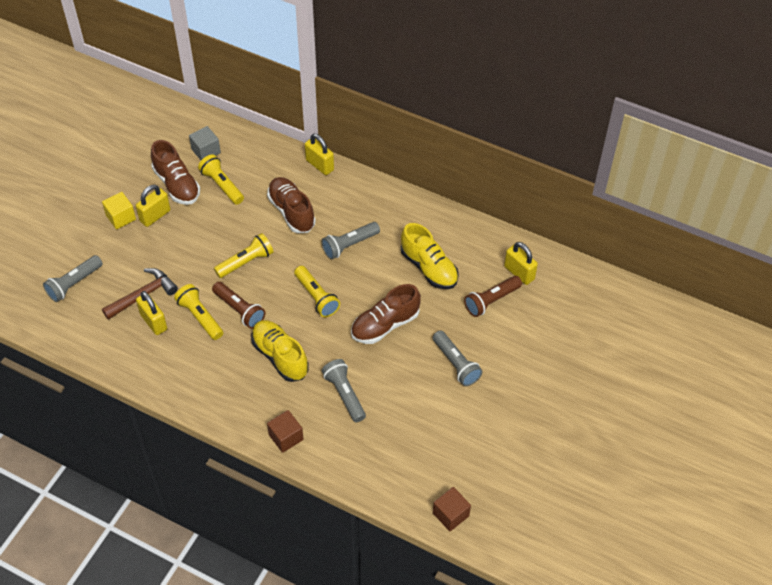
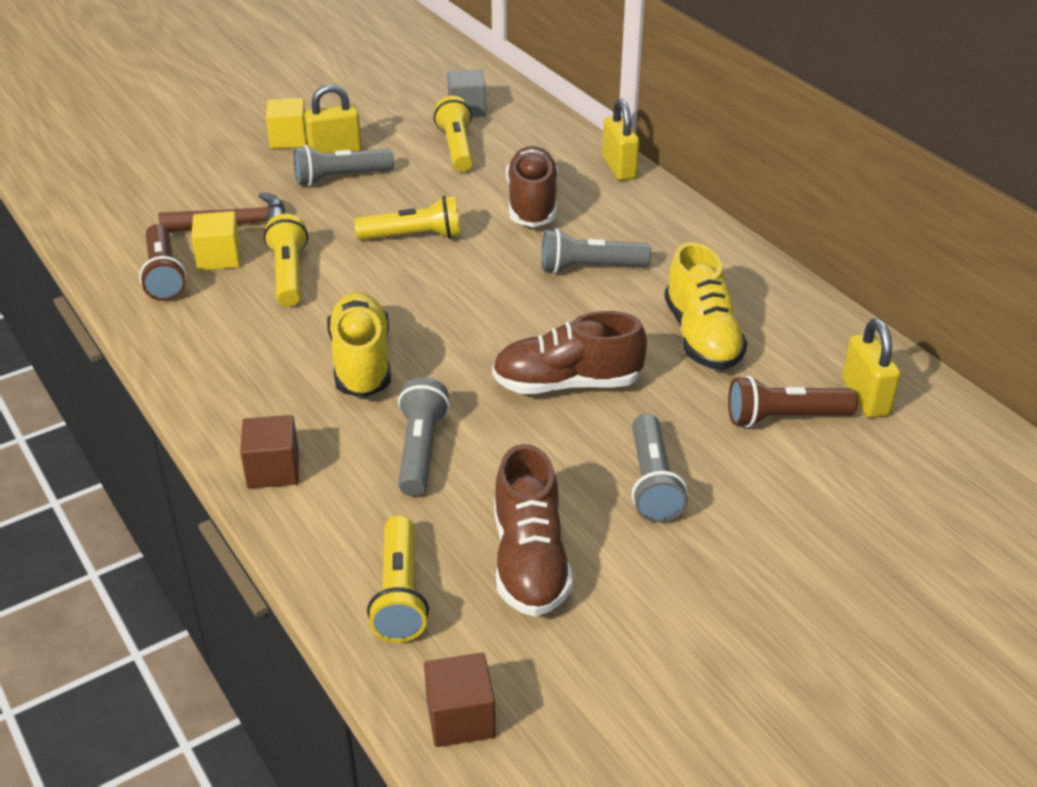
camera: 30 degrees right, 15 degrees down
(74, 284) = (159, 184): grey flashlight -> grey flashlight (340, 177)
(153, 322) = (219, 258): yellow padlock -> yellow cube
(177, 185) = (395, 130): brown shoe -> brown shoe (529, 561)
(239, 310) = (353, 286): brown flashlight -> brown flashlight (164, 275)
(316, 297) = (484, 310): yellow flashlight -> yellow flashlight (400, 594)

